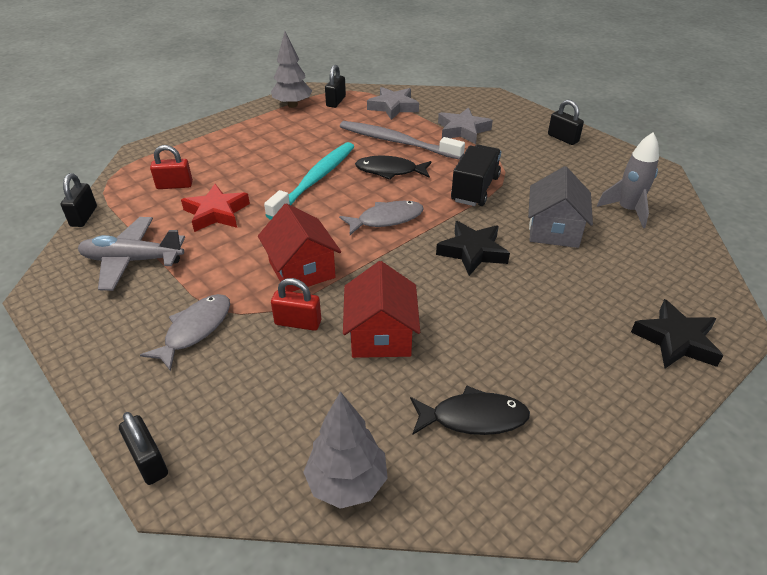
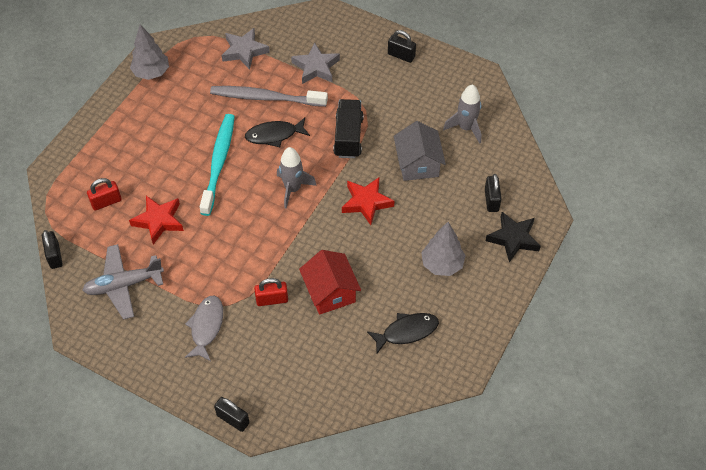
camera: 20 degrees left, 15 degrees up
(302, 270) = (252, 255): red house -> none
(336, 101) = (189, 57): black padlock -> black padlock (491, 200)
(347, 483) = (351, 393): grey tree -> grey tree (442, 264)
(386, 219) = (293, 189): grey fish -> grey rocket
(472, 252) = (366, 202): black star -> red star

